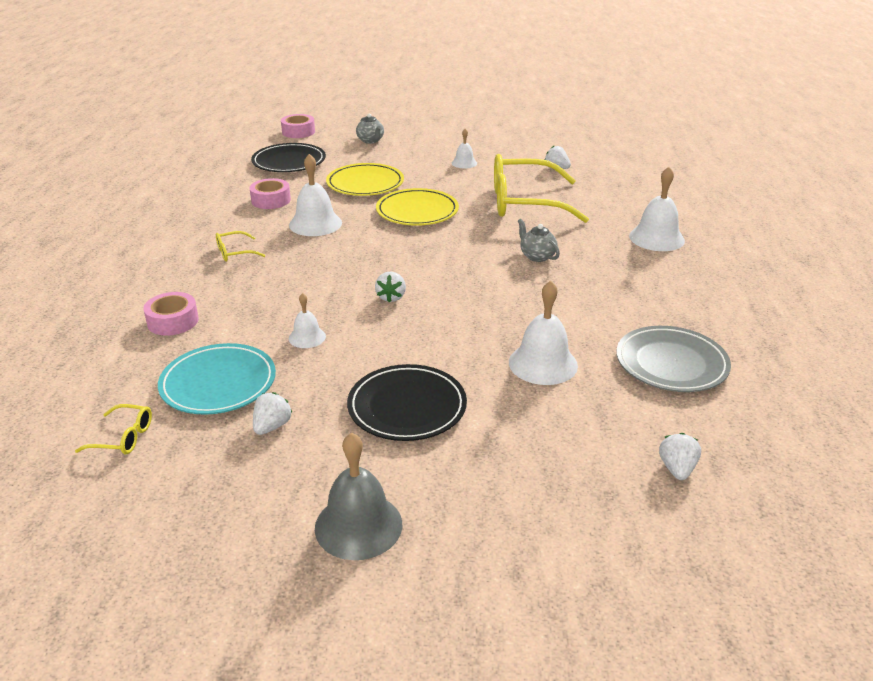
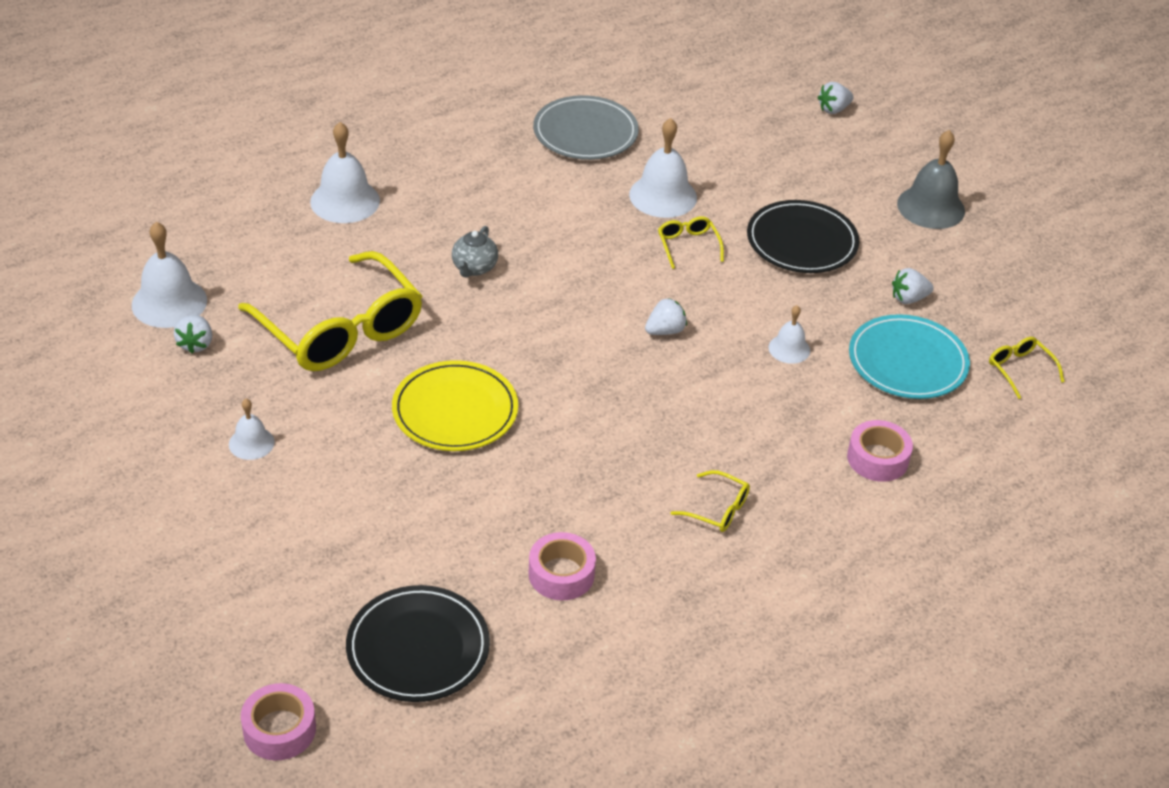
camera: 130 degrees left, 10 degrees up
(315, 224) = (579, 484): white bell -> white bell (169, 302)
(365, 184) = (418, 508): yellow plate -> none
(370, 141) = (244, 601): grey teapot -> none
(467, 347) = (688, 245): none -> yellow glasses
(677, 469) = (713, 100): white strawberry -> white strawberry (833, 109)

